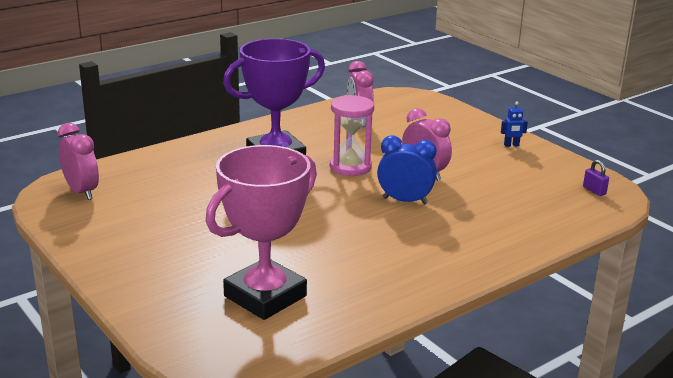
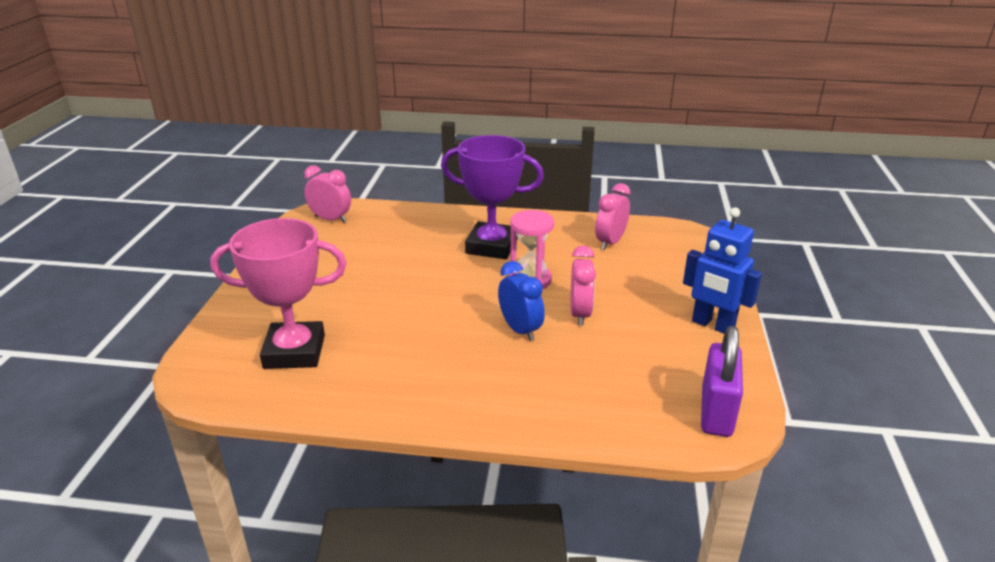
camera: 45 degrees right, 5 degrees up
(82, 192) = (330, 219): pink clock -> pink clock turned 75 degrees counterclockwise
(511, 145) = (712, 325): blue robot -> blue robot, size x2.40
(594, 191) = (716, 412): purple padlock -> purple padlock, size x2.44

